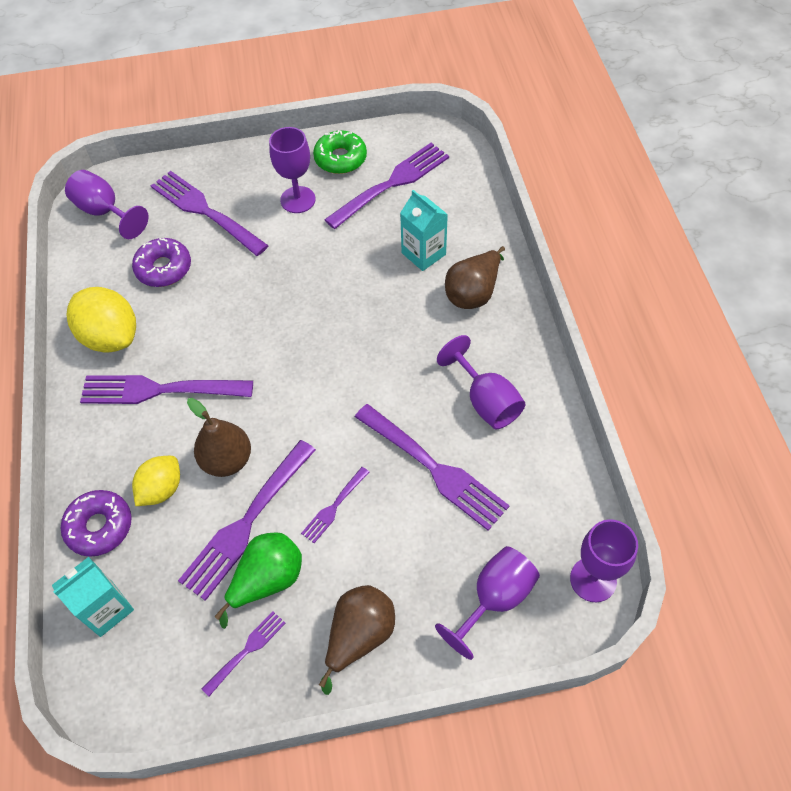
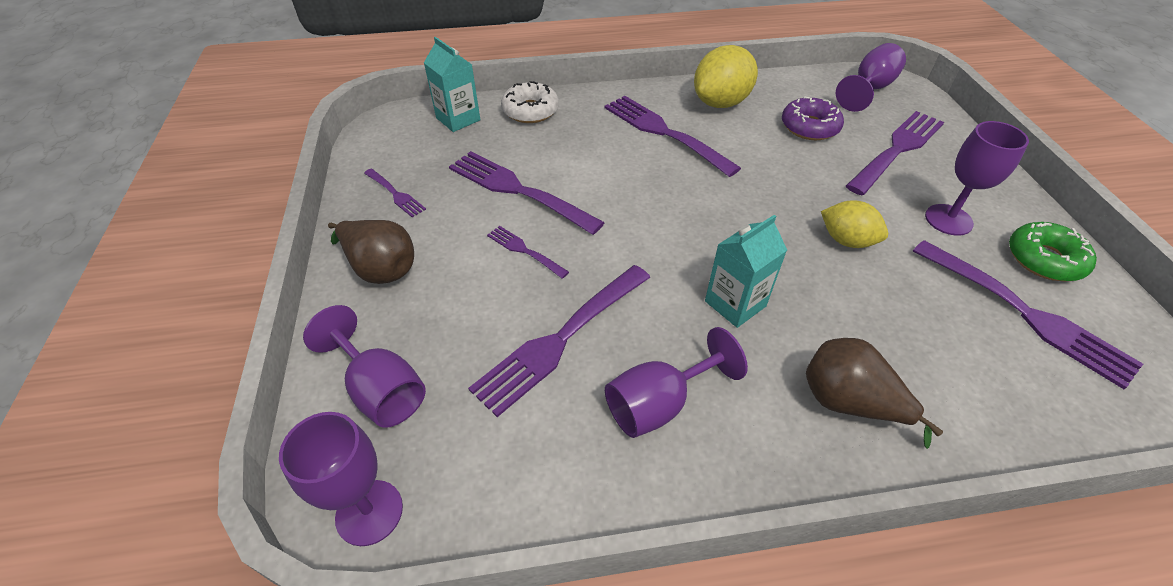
camera: 90 degrees right, 10 degrees down
(99, 526) = (530, 111): purple donut -> white donut
(159, 390) = (664, 132): purple fork -> purple fork turned 45 degrees counterclockwise
(161, 489) = (560, 139): yellow lemon -> yellow lemon (846, 240)
(227, 460) = (586, 176): brown pear -> none
(267, 580) = (457, 205): green pear -> none
(423, 254) = (904, 345): turquoise carton -> turquoise carton (735, 304)

